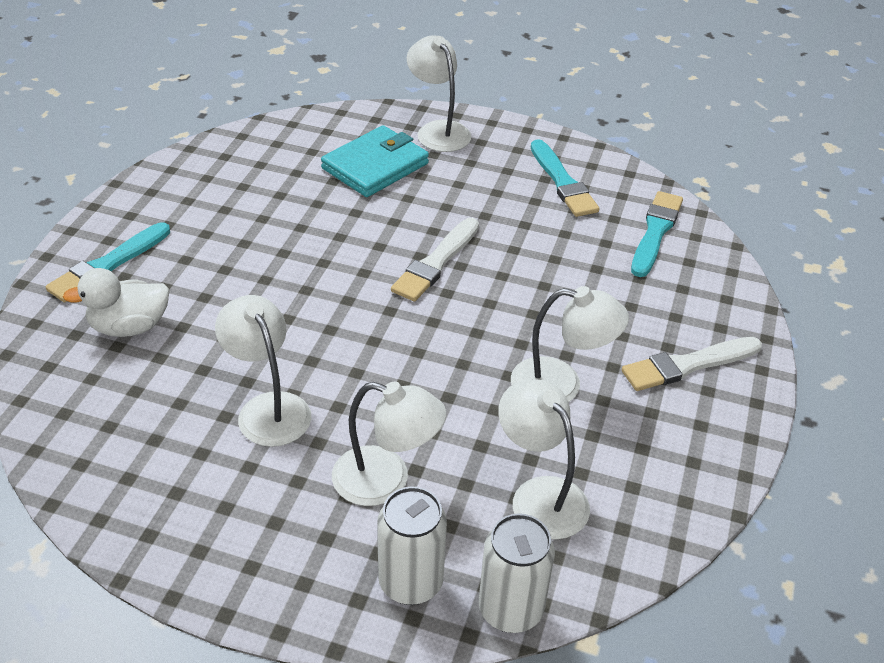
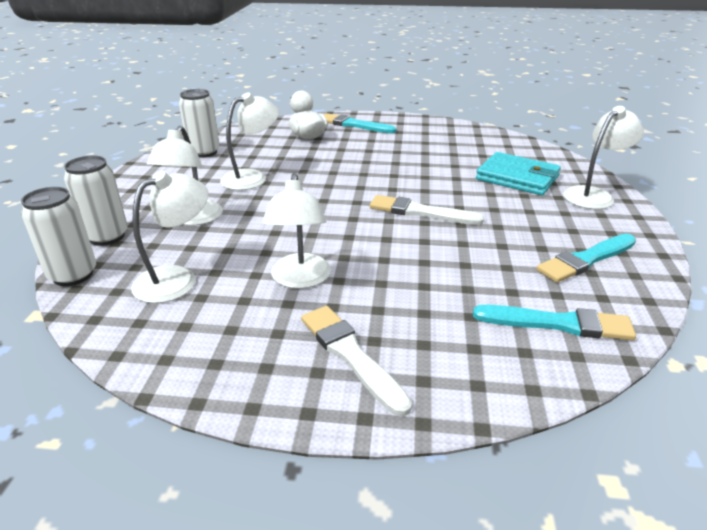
camera: 80 degrees right, 10 degrees down
(128, 466) = (204, 152): none -> white can

